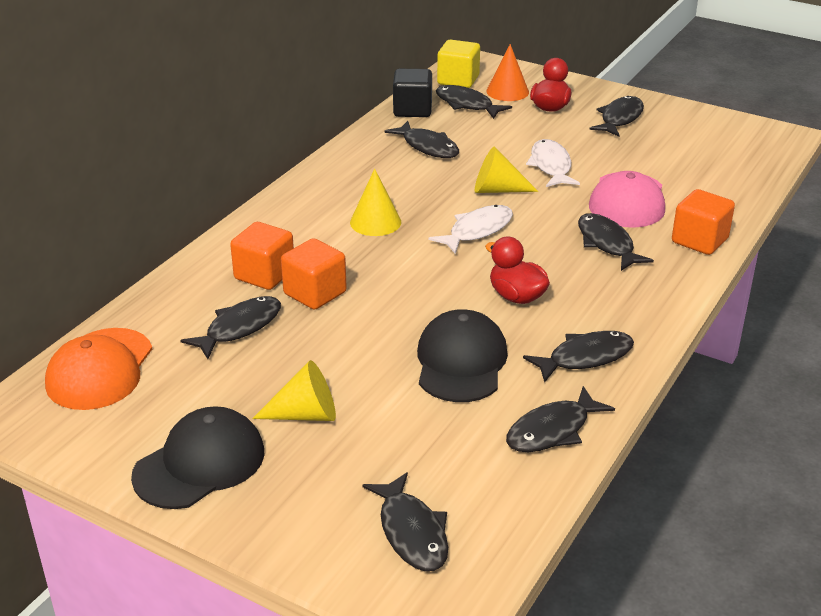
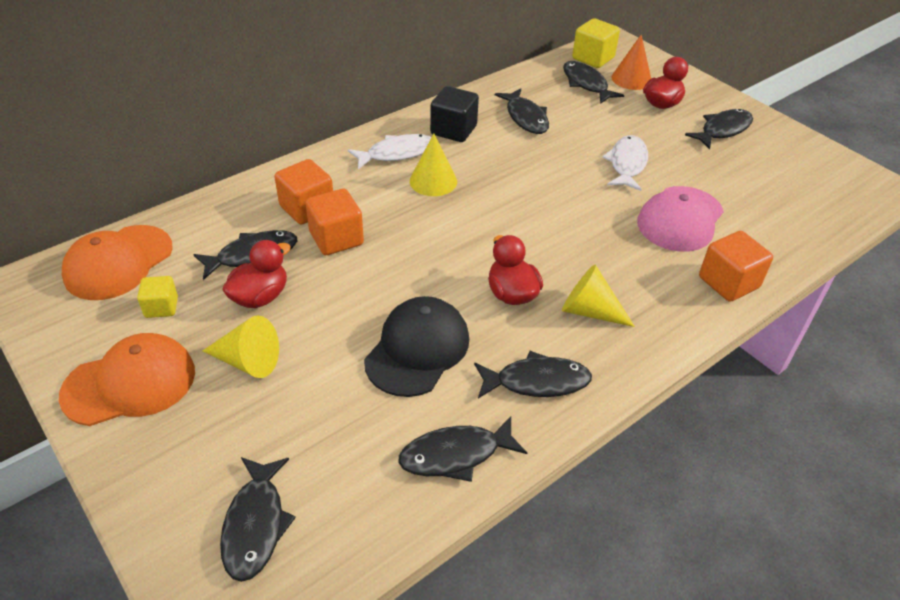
camera: 20 degrees right, 10 degrees up
(180, 395) = (161, 307): none -> yellow cube
(200, 464) = (130, 383): black cap -> orange cap
(275, 360) = (260, 297): none -> red duck
(412, 110) = (535, 78): black cube -> black cube (453, 130)
(477, 230) = (518, 213): white fish -> white fish (396, 153)
(497, 190) = (562, 176): yellow cone -> yellow cone (589, 311)
(607, 244) = (632, 260): black fish -> none

